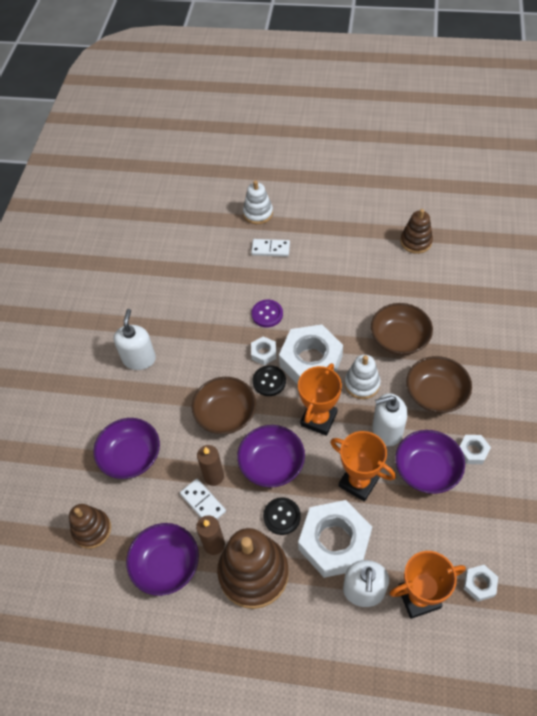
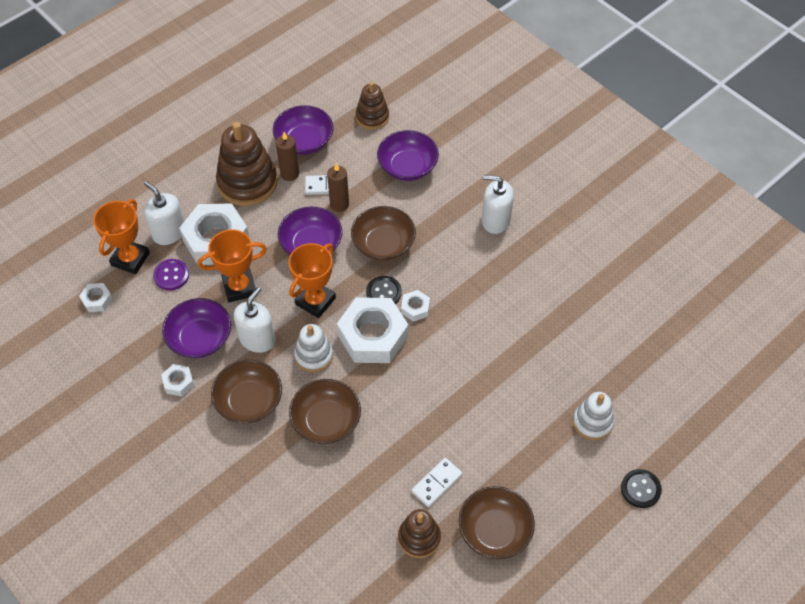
camera: 125 degrees right, 0 degrees up
(139, 359) = (495, 220): white soap dispenser -> white soap dispenser turned 150 degrees clockwise
(267, 314) = (454, 339): purple button -> purple button (171, 275)
(270, 249) = (531, 398): white domino -> white domino (436, 483)
(282, 516) = (266, 223): black button -> black button (640, 489)
(318, 419) = (315, 301): orange trophy -> orange trophy turned 60 degrees clockwise
(373, 214) = (494, 530): none -> brown bowl

